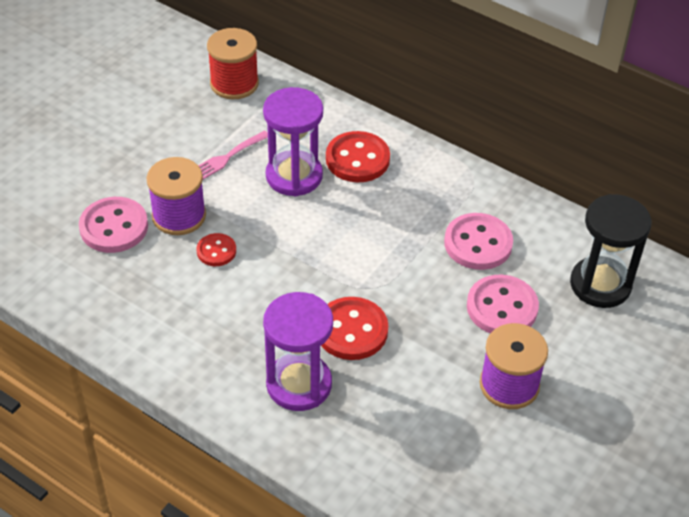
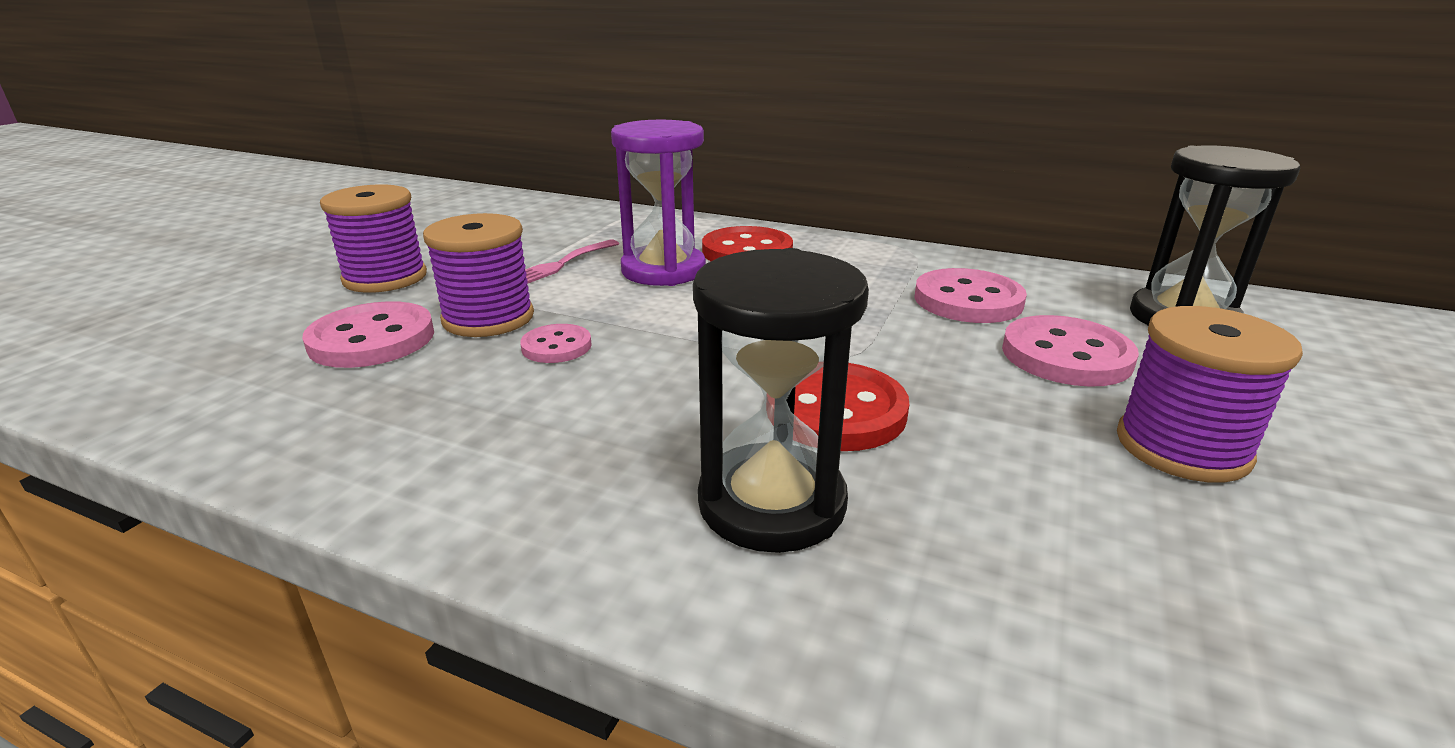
camera: 10 degrees left, 20 degrees down
(114, 157) = (385, 278): none -> purple spool
(216, 251) = (556, 346): red button -> pink button
(234, 83) = (561, 216): red spool -> none
(299, 384) = (772, 503): purple hourglass -> black hourglass

